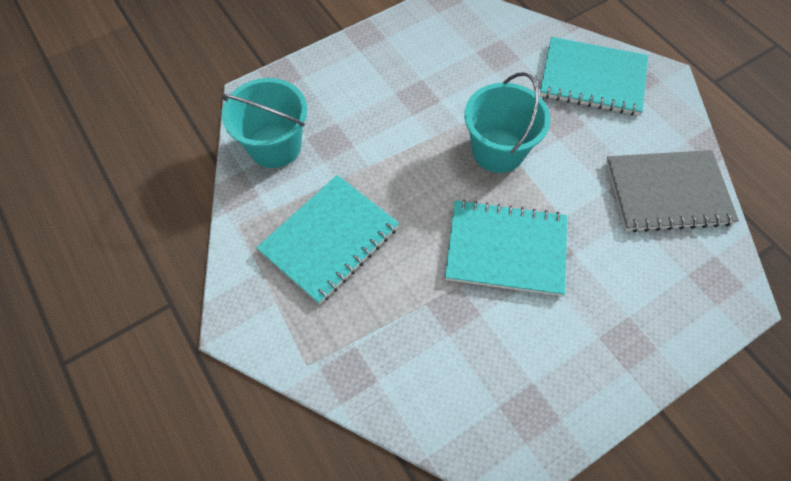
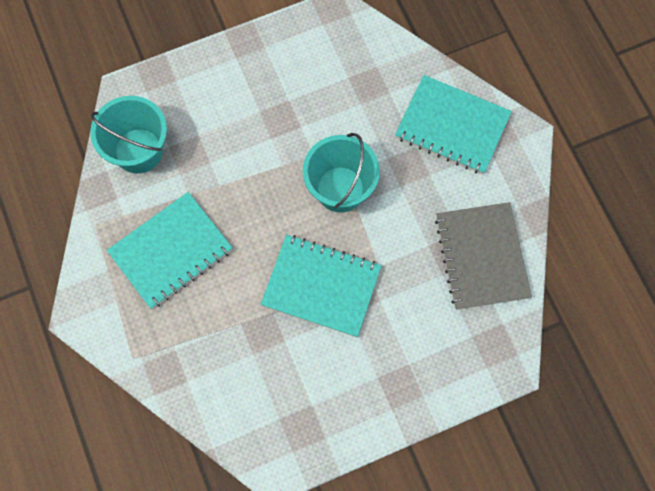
camera: 10 degrees right, 10 degrees up
(667, 192) = (482, 257): grey notebook -> grey notebook turned 75 degrees clockwise

